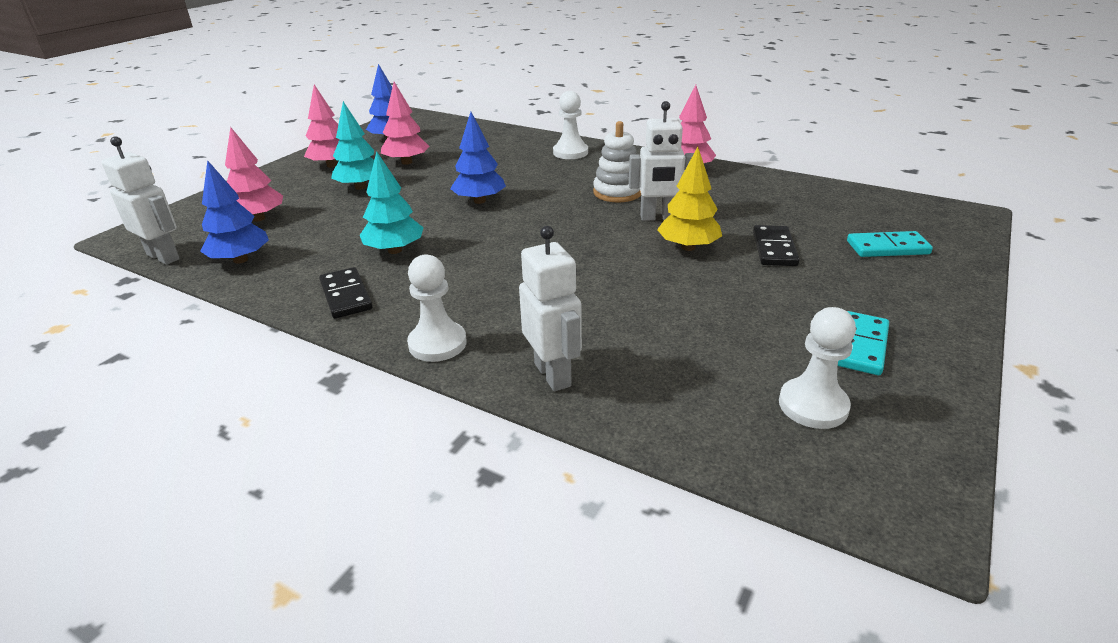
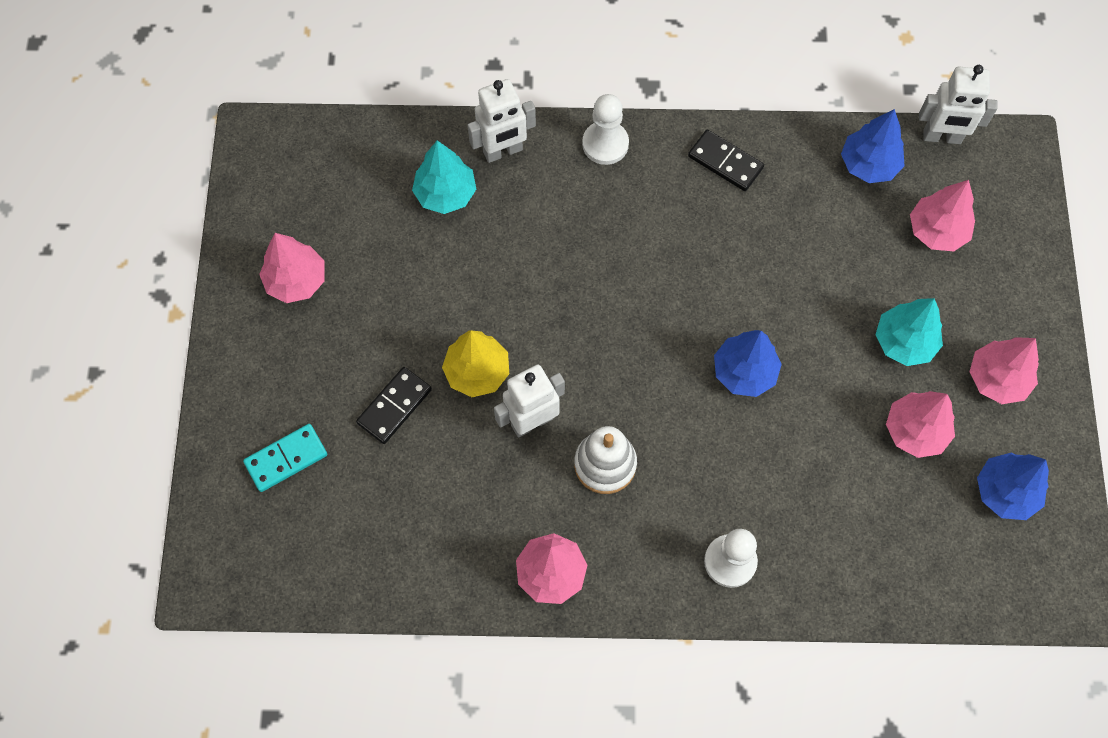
camera: 150 degrees right, 35 degrees up
(395, 250) = (747, 241): turquoise tree -> turquoise tree (445, 194)
(553, 374) = (503, 151): white robot -> white robot turned 60 degrees counterclockwise
(774, 249) = (394, 406): black domino -> black domino turned 60 degrees clockwise
(813, 405) = (320, 199): white pawn -> none
(860, 346) = (296, 280): turquoise domino -> pink tree

